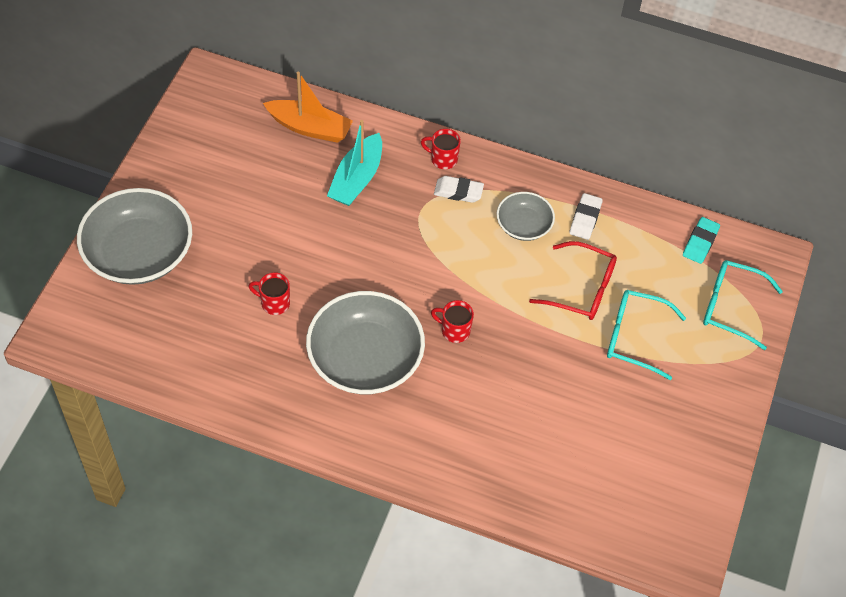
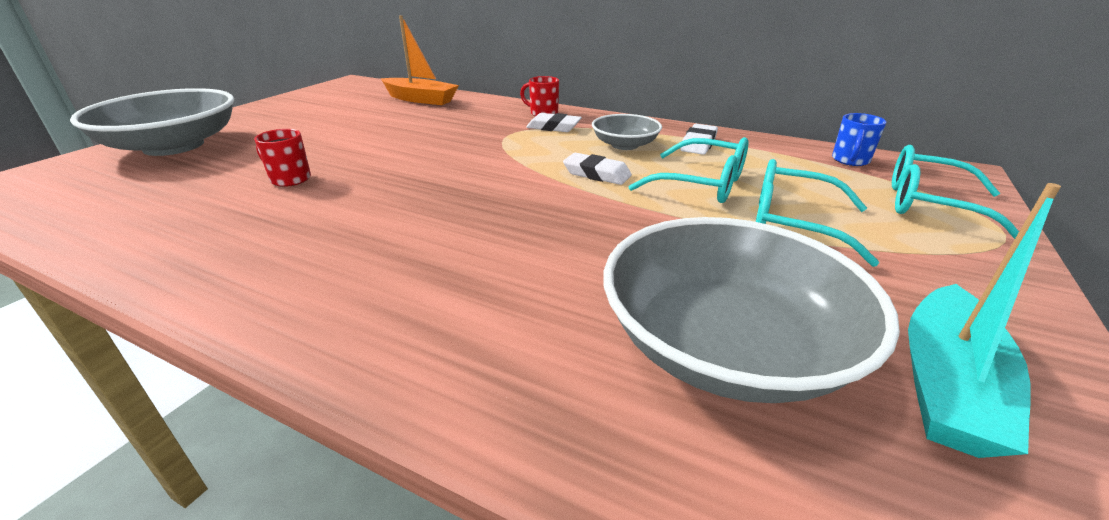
camera: 10 degrees right, 25 degrees down
(357, 179) = (449, 119): turquoise boat -> turquoise boat (946, 385)
(365, 358) = (373, 224): grey bowl -> grey bowl (725, 345)
(454, 330) = (517, 207): red mug -> none
(504, 279) = (597, 174): none -> white eraser
(581, 289) = (701, 184): red glasses -> turquoise glasses
(700, 242) = (850, 160): turquoise eraser -> blue mug

